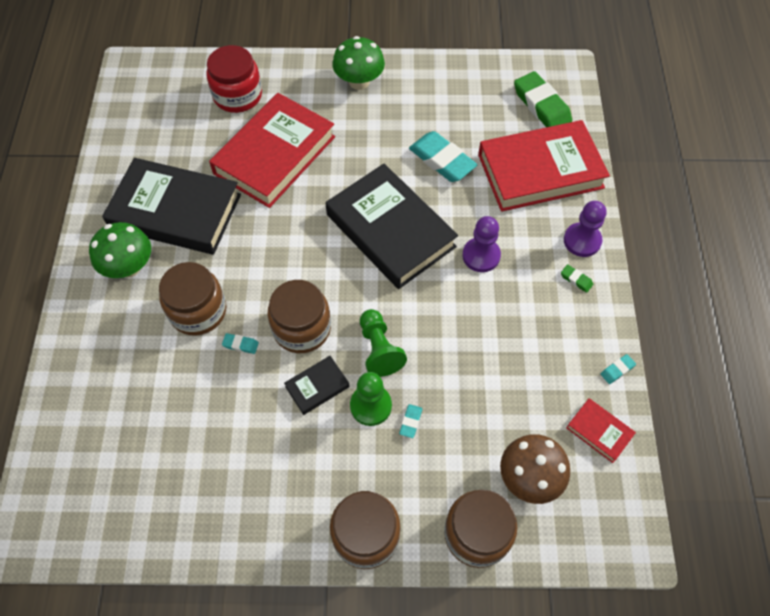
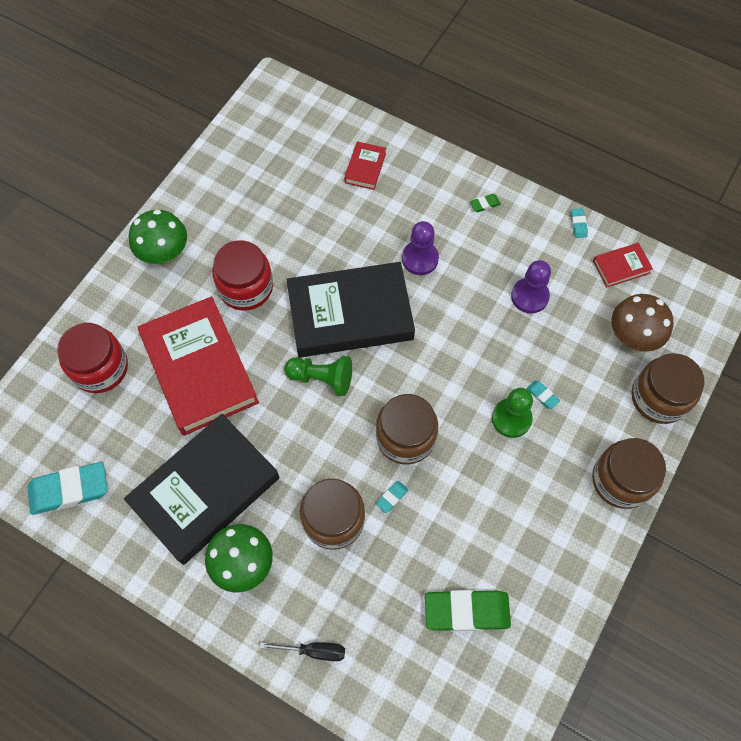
camera: 60 degrees left, 5 degrees up
(80, 352) = (314, 650): none -> black screwdriver
(317, 387) = (470, 452): black book -> none
(365, 147) = (246, 287): none -> red jar
(379, 349) = (462, 385): green pawn -> green pawn (322, 378)
(442, 160) = (303, 234): turquoise eraser -> turquoise eraser (69, 490)
(540, 171) = (365, 168): red book -> red book, size x0.43
(541, 105) = (298, 127): green eraser -> green eraser (466, 611)
(582, 241) = (451, 179): purple pawn -> purple pawn (529, 296)

